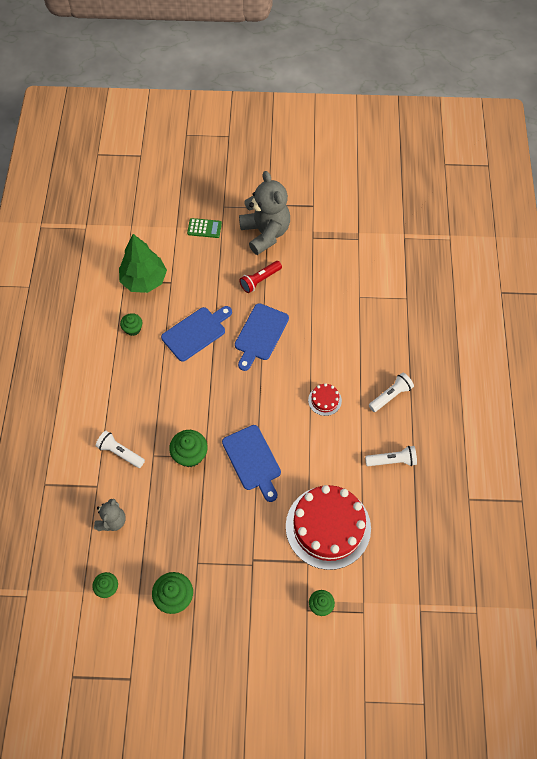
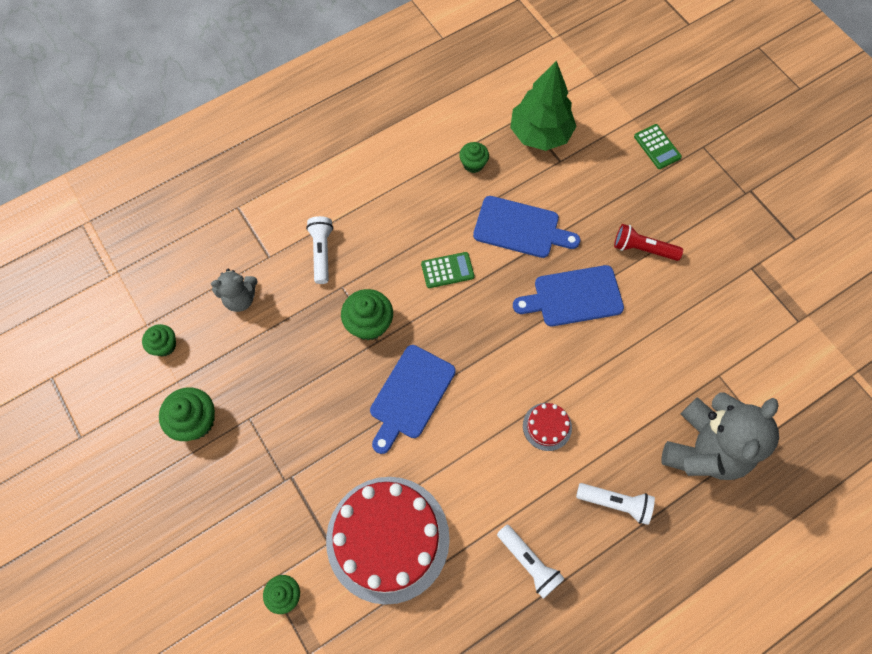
camera: 55 degrees right, 5 degrees up
(190, 389) = (447, 270): none -> green calculator
(265, 233) = (709, 213): grey teddy bear -> grey teddy bear (704, 449)

